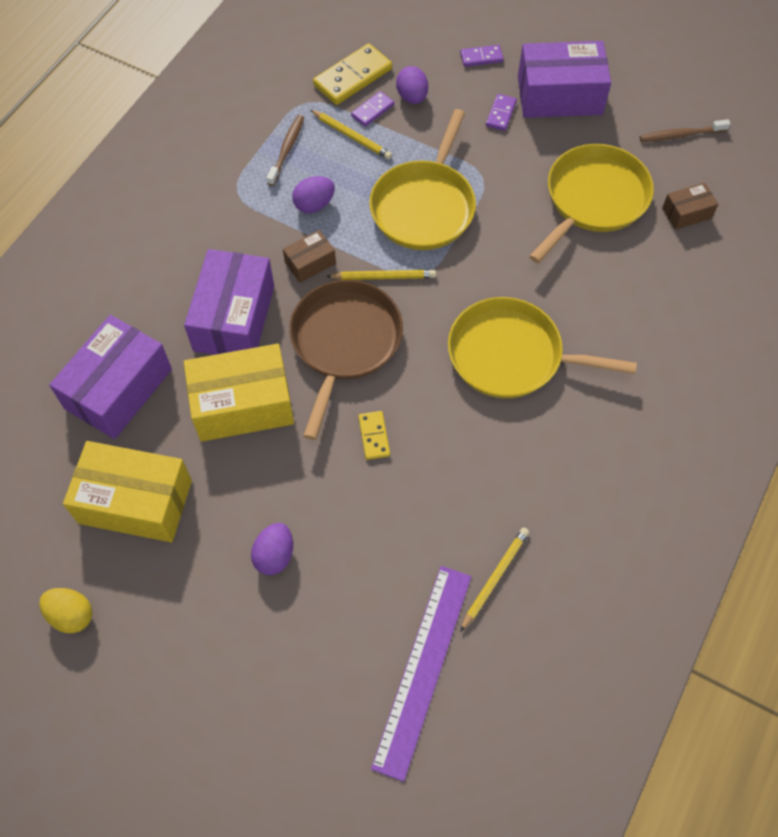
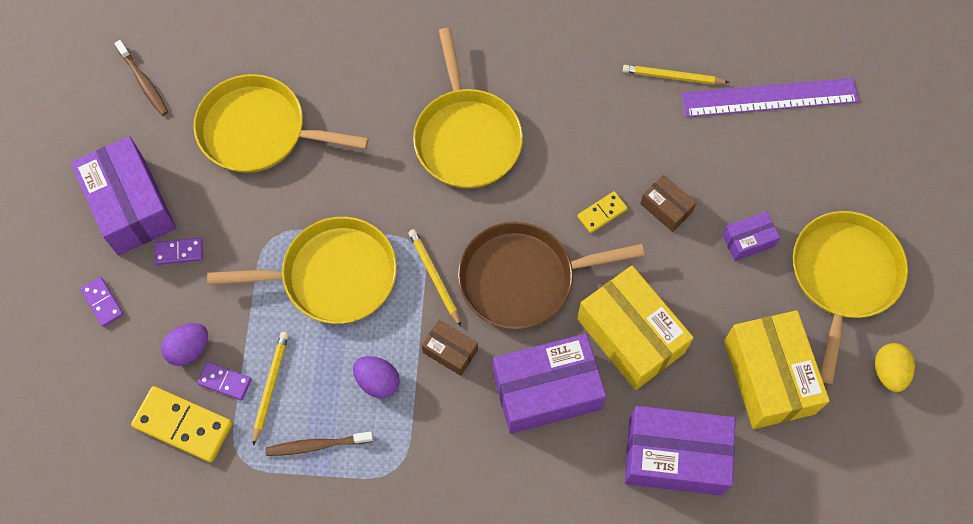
camera: 115 degrees left, 5 degrees up
(187, 629) = (843, 276): none -> yellow pan
(274, 555) = (748, 241): purple egg -> purple box
(686, 213) = (241, 50): brown box -> brown box (666, 208)

